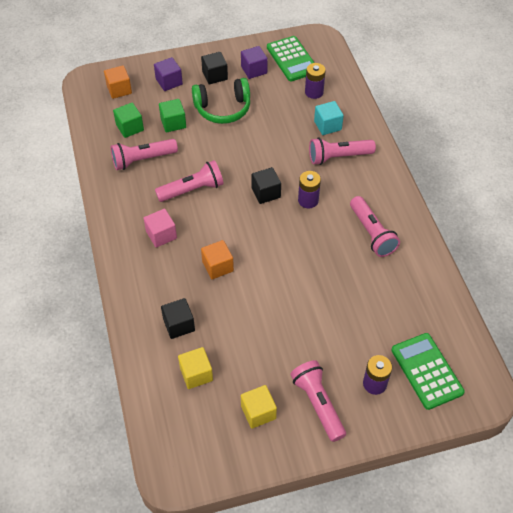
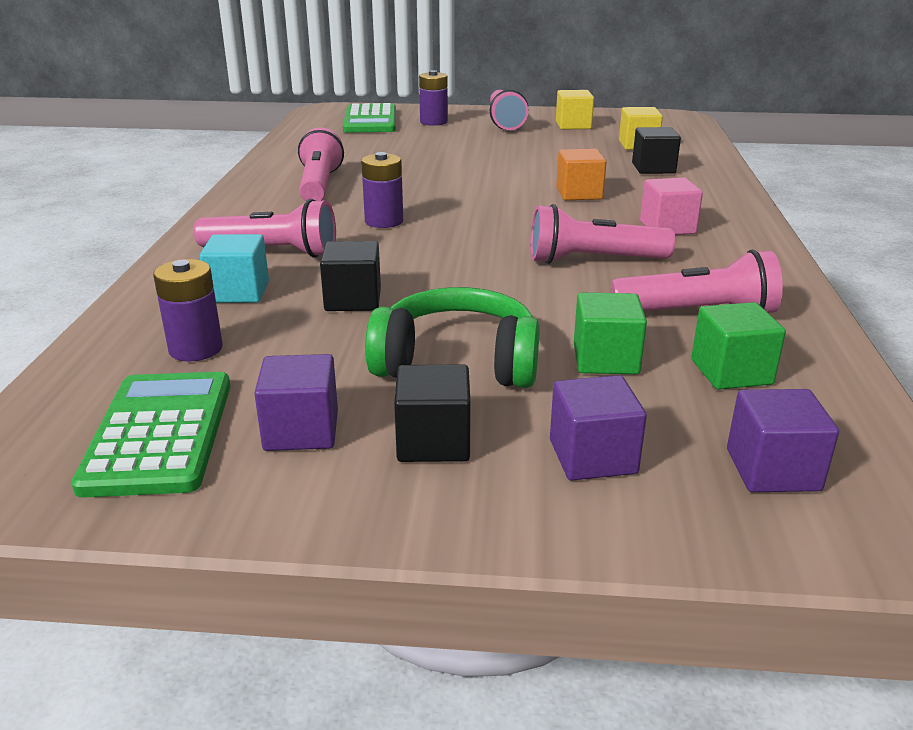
camera: 160 degrees left, 25 degrees down
(119, 89) = (772, 470): orange cube -> purple cube
(266, 193) = (451, 238): black cube -> black cube (353, 300)

